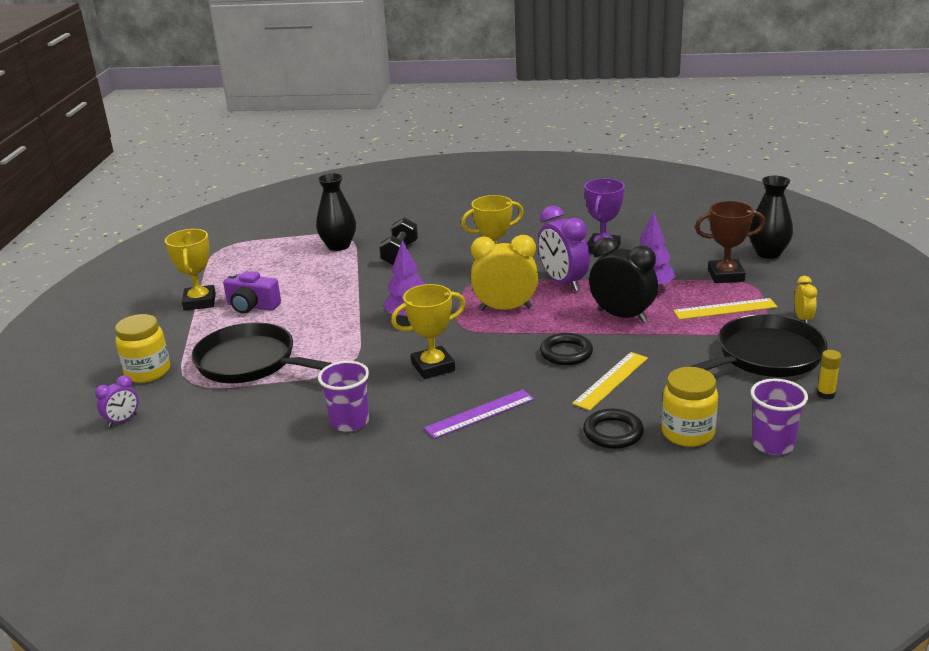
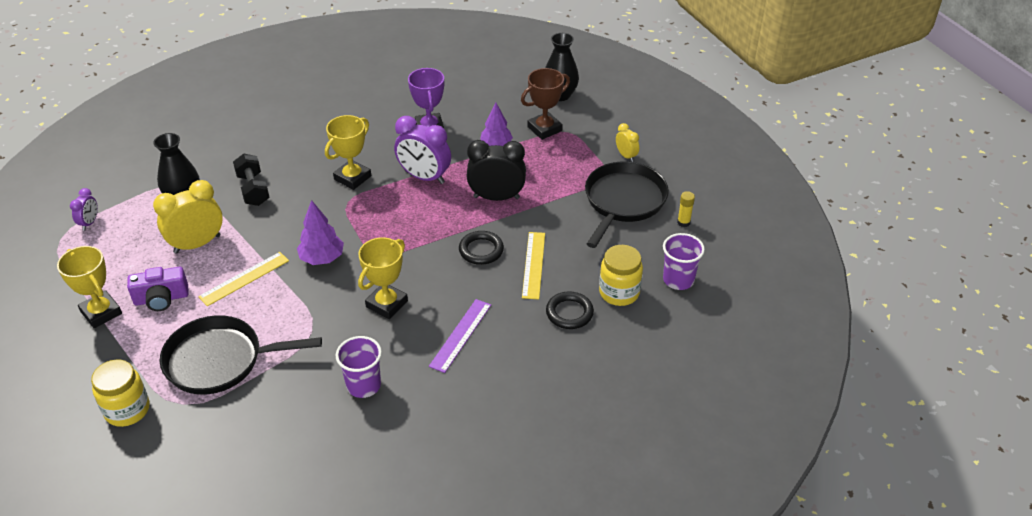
camera: 35 degrees left, 15 degrees up
(122, 420) = (155, 469): purple clock -> purple clock (89, 223)
(505, 308) = (398, 221): yellow clock -> yellow clock (197, 244)
(725, 309) = (566, 164): yellow ruler -> yellow ruler (244, 279)

